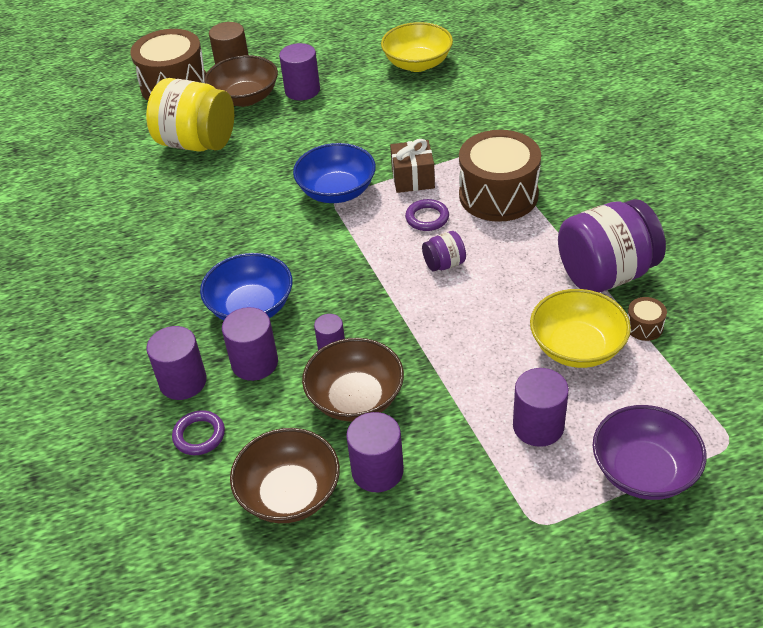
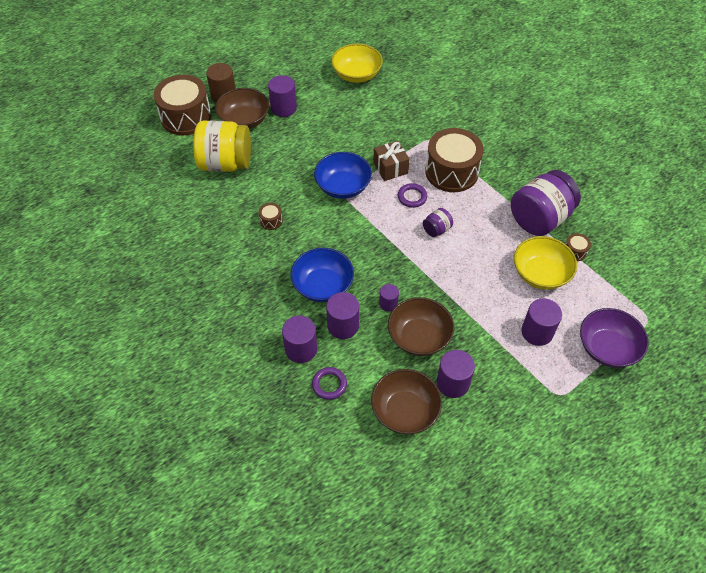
camera: 20 degrees left, 10 degrees up
(221, 217) = (271, 221): none -> brown drum

